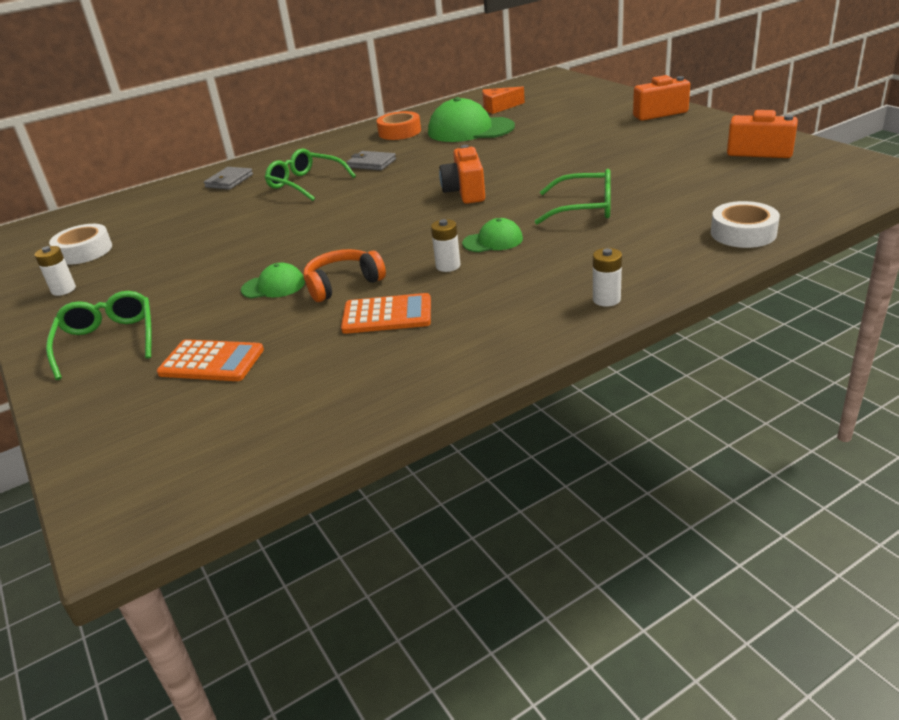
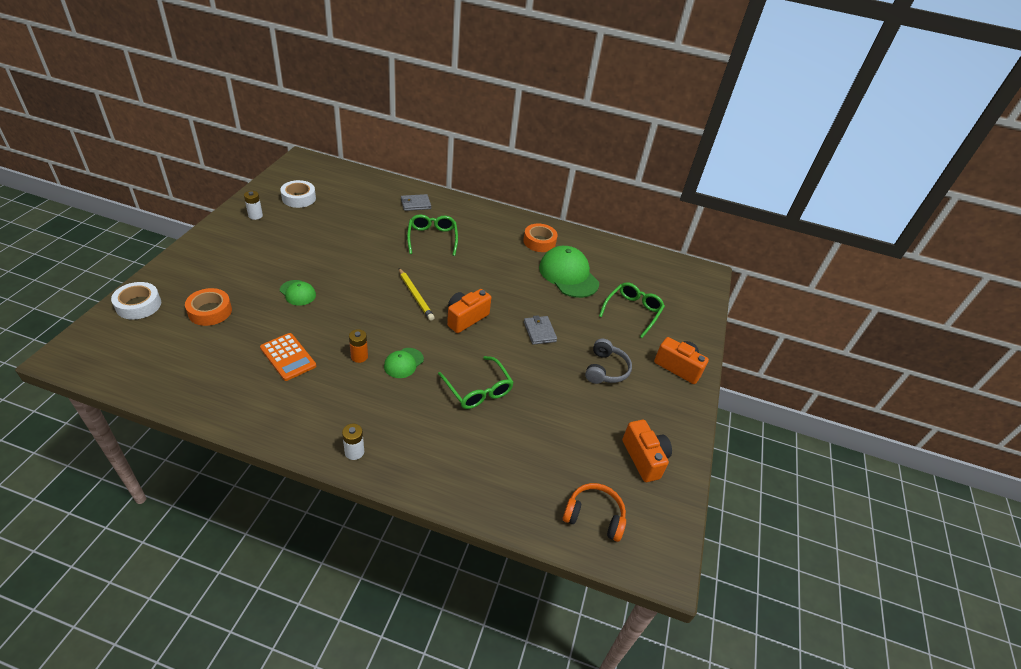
camera: 40 degrees right, 10 degrees up
(108, 341) = (213, 262): green glasses -> green glasses (632, 312)
(211, 362) = (210, 311): orange calculator -> orange tape
(343, 284) = (314, 320): orange headphones -> orange headphones (594, 516)
(371, 163) = (480, 253): grey wallet -> grey wallet (539, 332)
(389, 212) = (415, 296): none -> yellow pencil
(448, 266) = (359, 356): white battery -> orange battery
(493, 241) = (403, 363): green cap -> green cap turned 90 degrees clockwise
(499, 107) = (620, 272): orange cheese -> none
(626, 143) = (605, 369): none -> grey headphones
(743, 233) = (490, 494): white tape -> white tape (138, 305)

